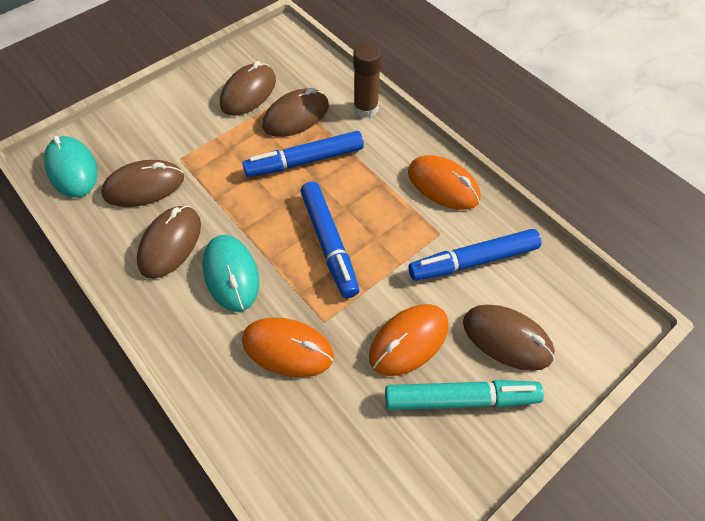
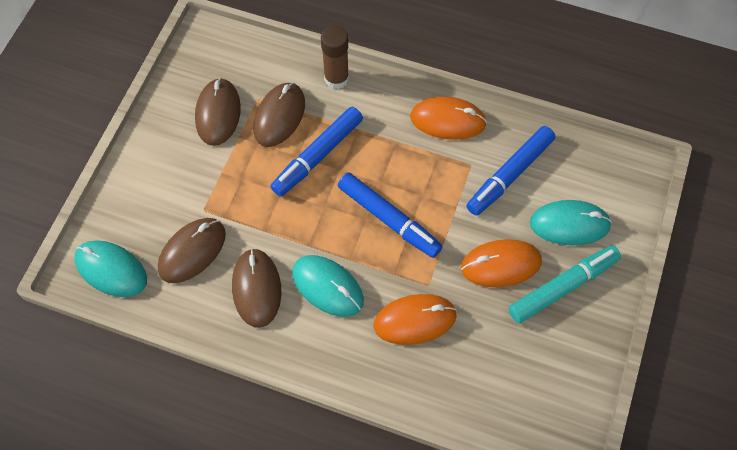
camera: 30 degrees left, 5 degrees up
(409, 341) = (501, 265): orange mouse -> orange mouse turned 60 degrees clockwise
(507, 338) = (569, 224): brown mouse -> turquoise mouse

